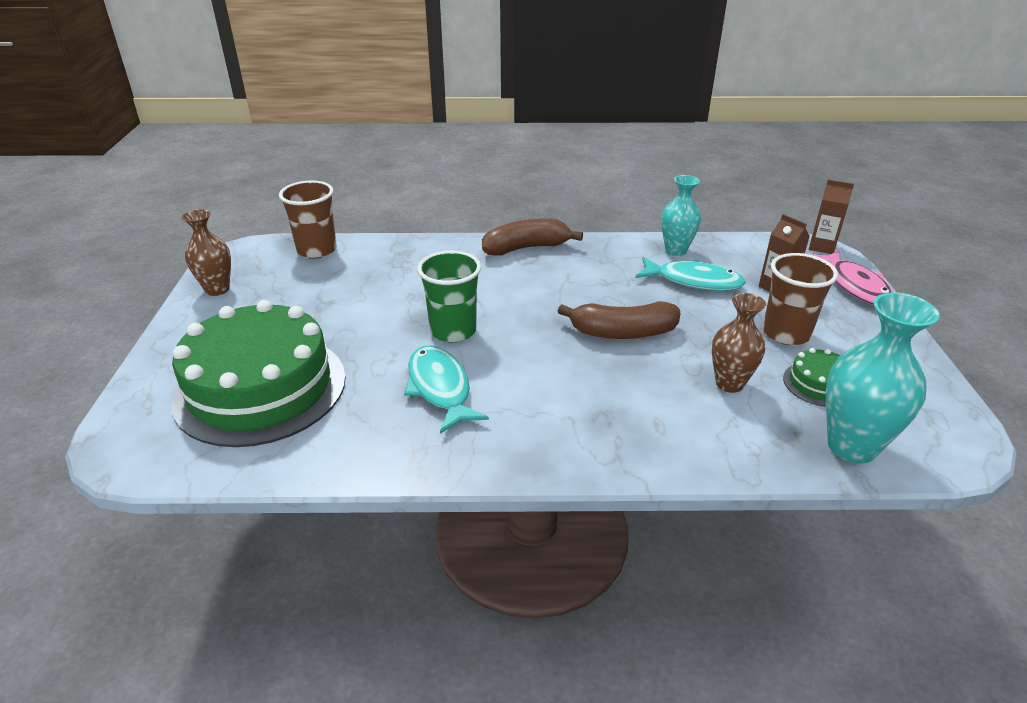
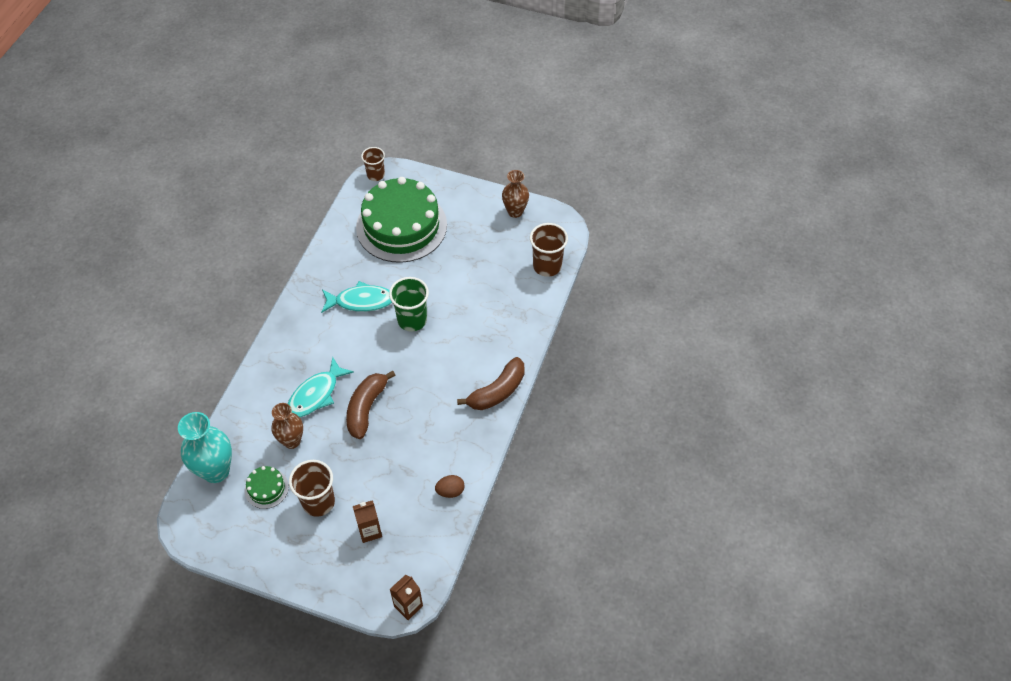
camera: 110 degrees right, 20 degrees up
(122, 456) = (375, 175): none -> brown cup
(526, 248) = (497, 391): brown banana -> brown banana turned 45 degrees clockwise
(676, 250) = (450, 491): turquoise vase -> brown egg
(693, 281) = (403, 480): turquoise fish -> turquoise fish (316, 394)
(855, 286) = (346, 588): pink fish -> none

